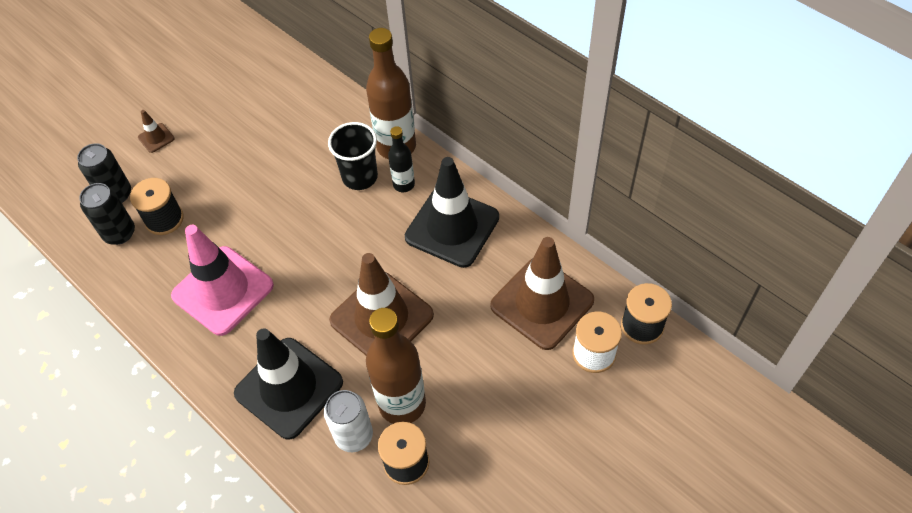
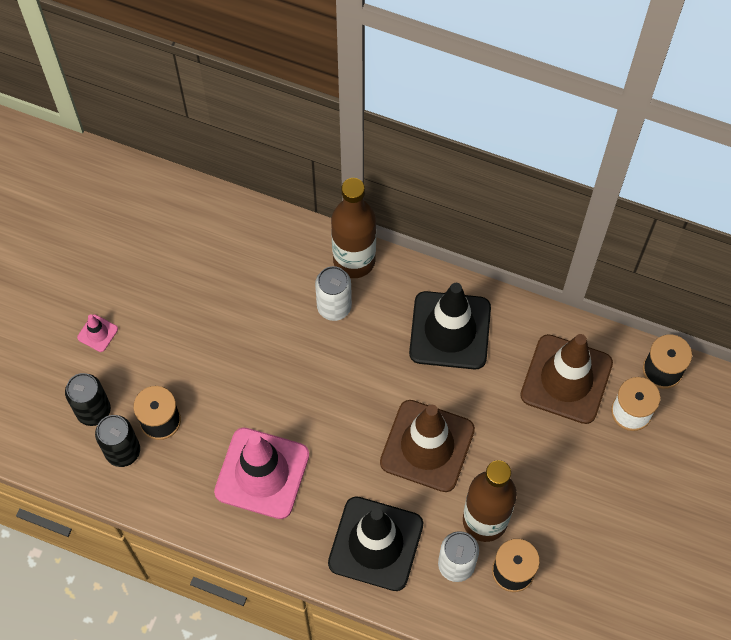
camera: 25 degrees left, 10 degrees up
(156, 138) = (97, 333): brown traffic cone -> pink traffic cone
(360, 177) = (334, 307): black cup -> white can
(404, 184) = (381, 300): black bottle -> none

